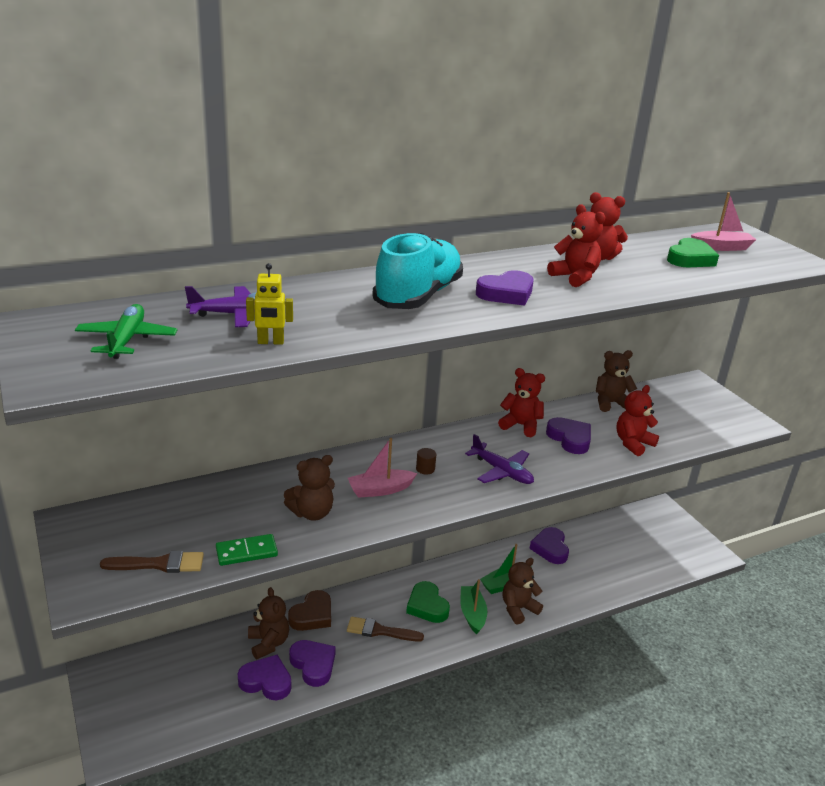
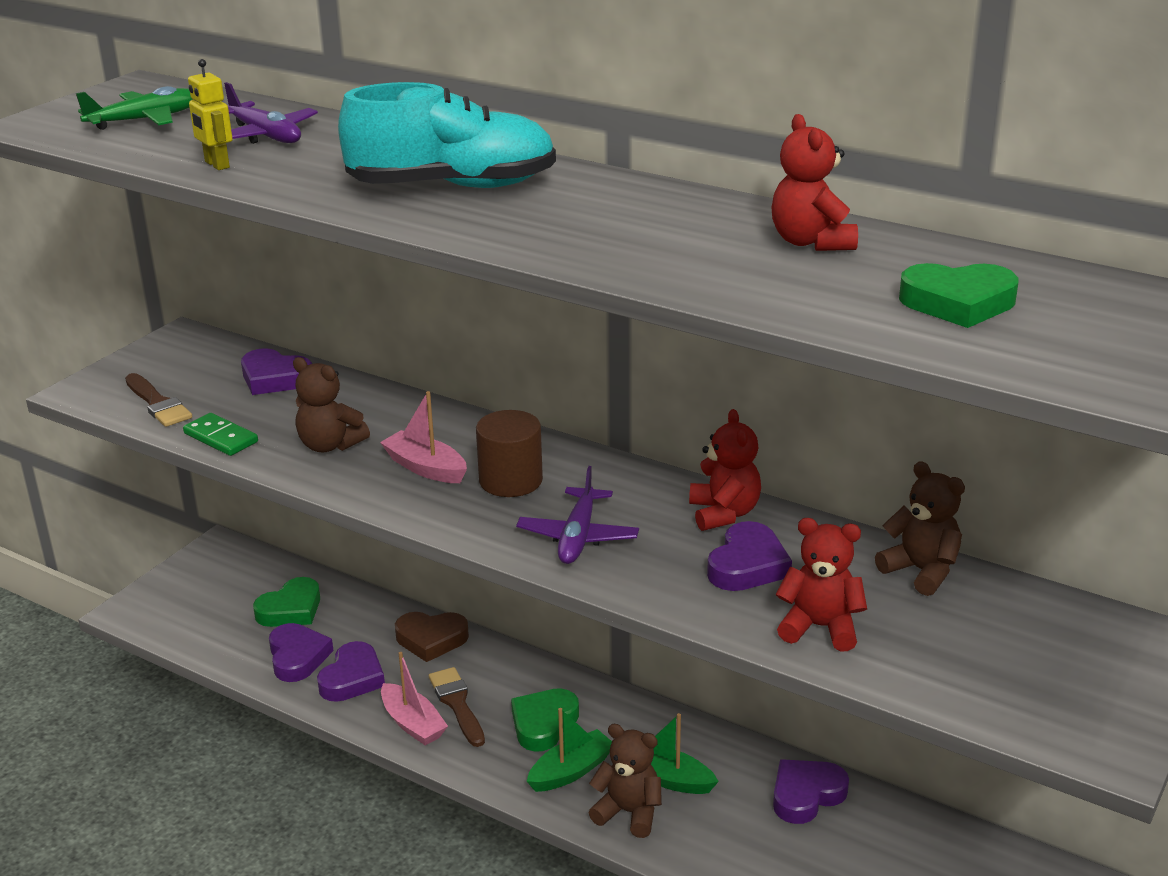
camera: 60 degrees right, 0 degrees up
(213, 664) = (291, 609): none -> green heart
(268, 643) = (356, 630): brown teddy bear -> none
(425, 469) = (510, 480): brown cylinder -> brown cylinder, size x2.12
(506, 293) = (547, 224): purple heart -> purple heart (274, 378)
(575, 277) = (691, 246): red teddy bear -> none
(721, 247) = (1084, 316): pink boat -> pink boat (412, 724)

